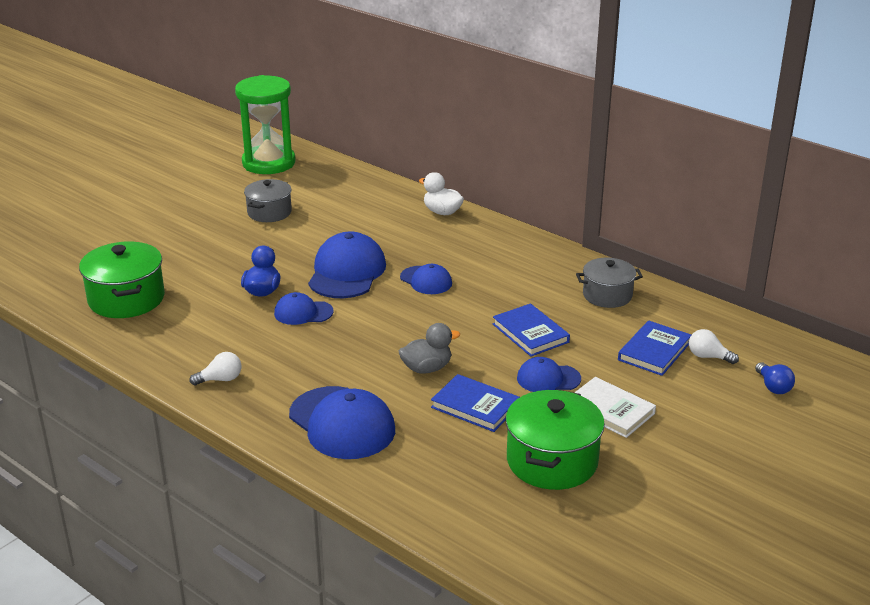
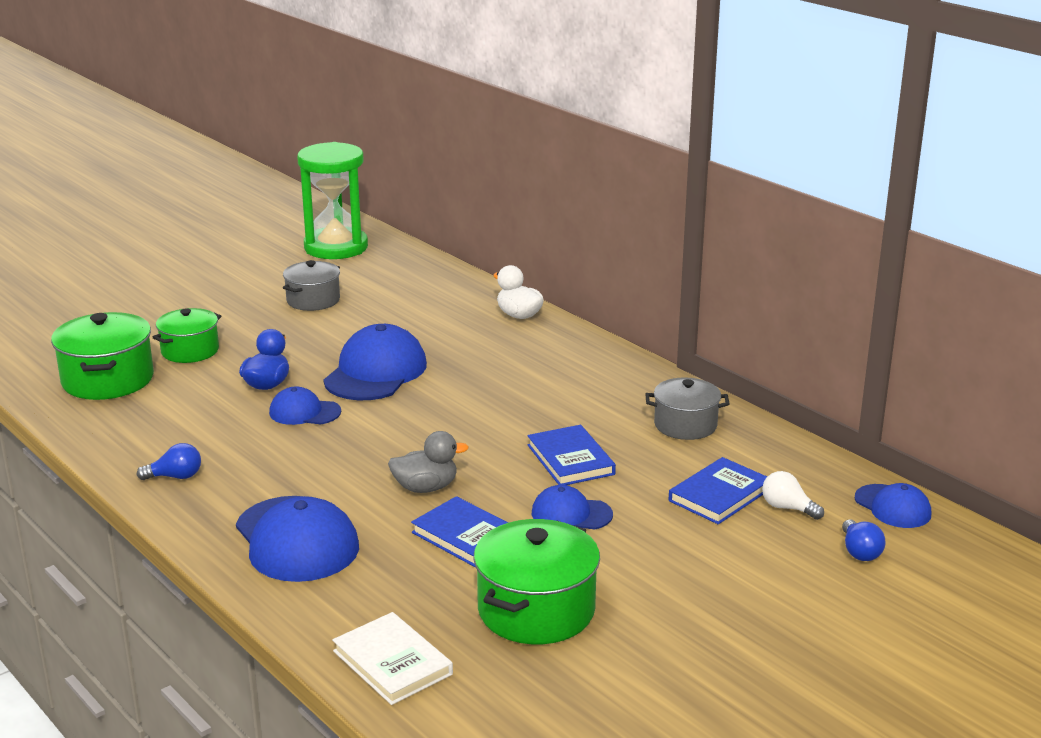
camera: 10 degrees right, 5 degrees down
(185, 267) = (190, 351): none -> green pot
(220, 379) = (175, 477): white light bulb -> blue light bulb
(426, 280) = (467, 389): blue cap -> blue cap (892, 507)
(610, 410) = (634, 558): white book -> white book (392, 663)

